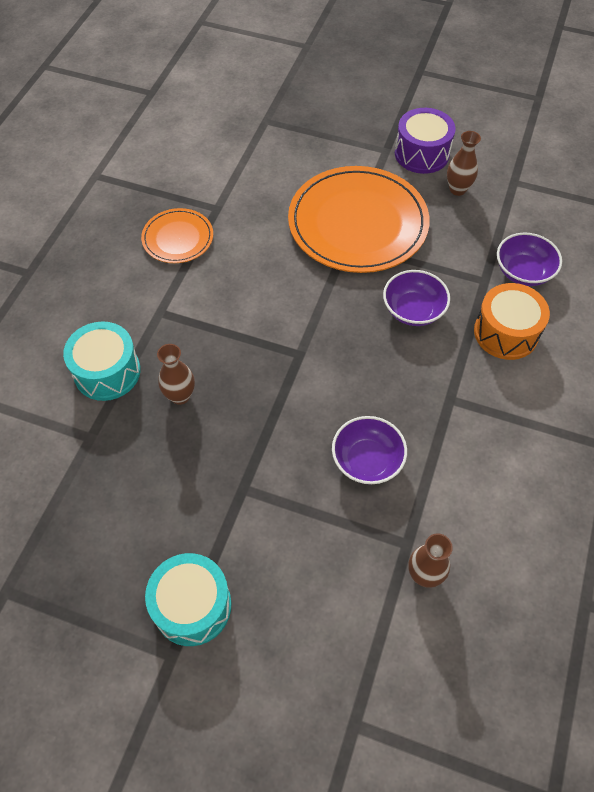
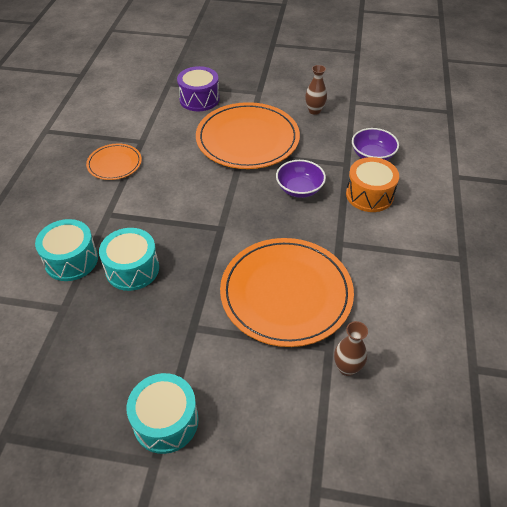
camera: 10 degrees left, 10 degrees down
(180, 396) = (132, 269): brown vase -> turquoise drum
(367, 460) = (286, 293): purple bowl -> orange plate
(421, 154) = (284, 92): purple drum -> purple drum (199, 99)

